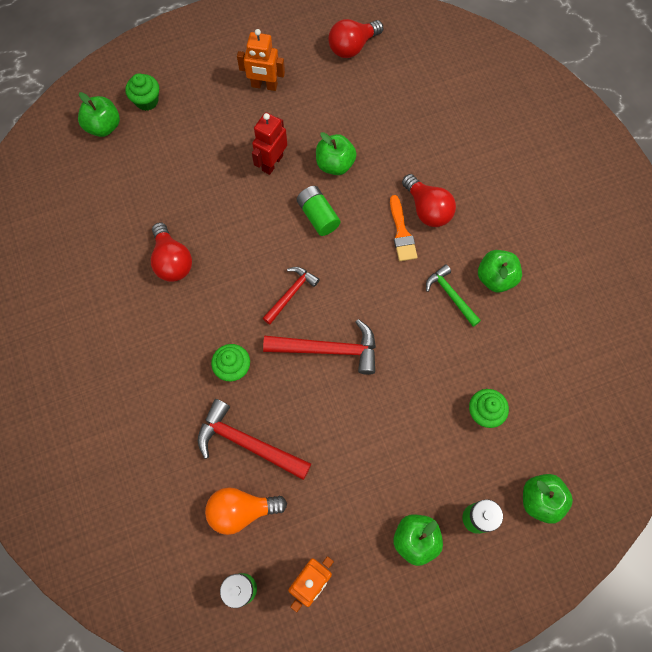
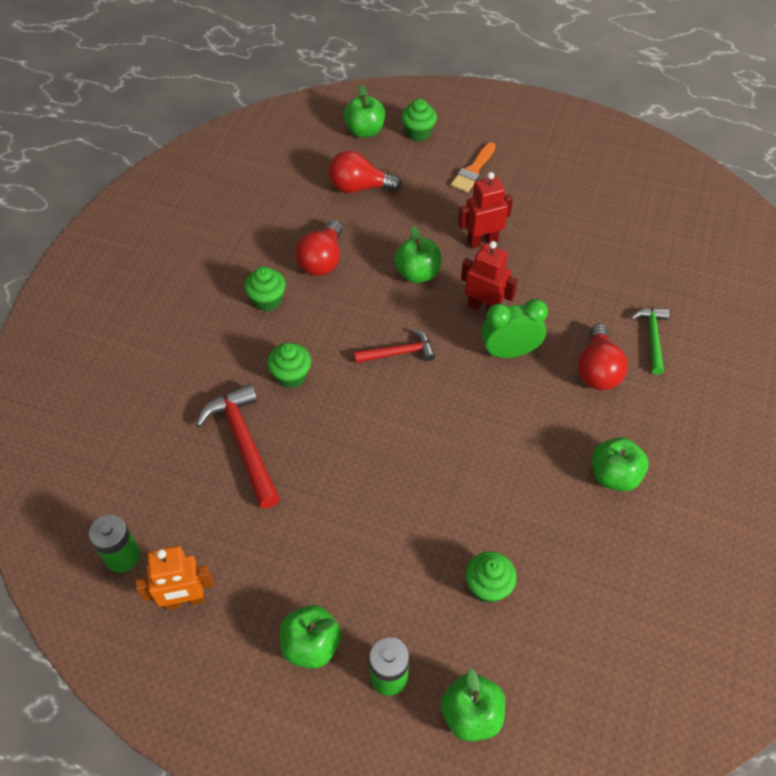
camera: 40 degrees right, 15 degrees down
(161, 323) = (267, 300): none -> green cupcake
(241, 510) = (185, 493): orange light bulb -> none
(264, 85) = (532, 179): orange robot -> none
(318, 216) = (484, 308): green battery -> red robot
(328, 349) = (388, 420): red hammer -> none
(335, 164) = (540, 277): green apple -> green apple (417, 273)
(352, 47) = (647, 196): red light bulb -> red light bulb (359, 187)
(362, 238) = (509, 352): none -> green clock
(401, 233) = (552, 373): orange brush -> orange brush (473, 170)
(451, 295) = (552, 459): green hammer -> green hammer (652, 338)

